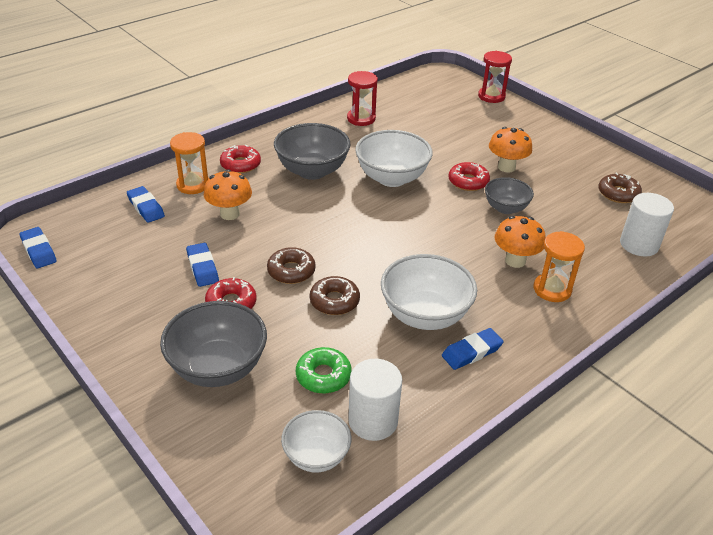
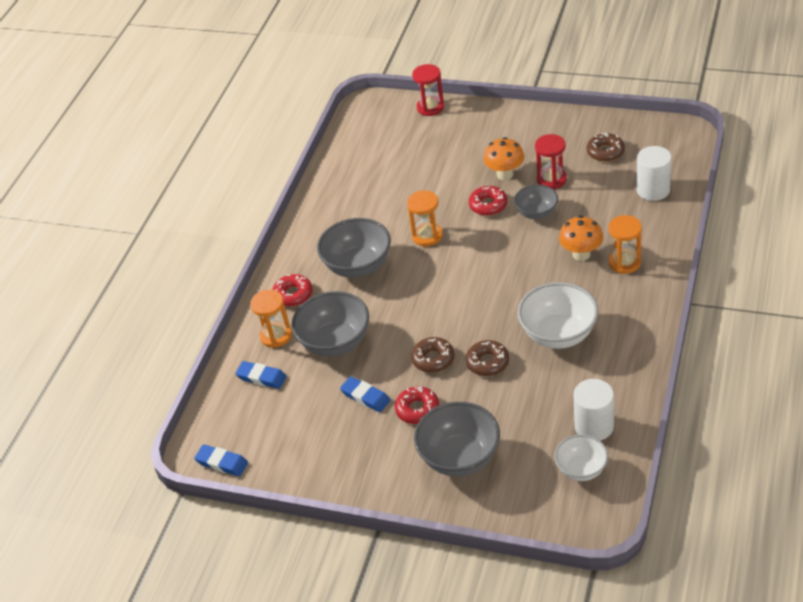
camera: 25 degrees left, 5 degrees up
(230, 214) = (335, 342): orange mushroom -> grey bowl
(323, 376) = (534, 418): green donut -> none
(361, 119) = (345, 192): red hourglass -> red hourglass (551, 179)
(392, 178) = (427, 236): white bowl -> orange hourglass
(471, 352) = (612, 341): blue eraser -> none

